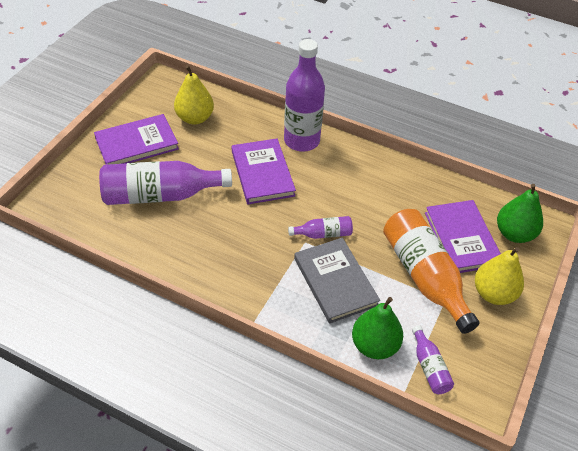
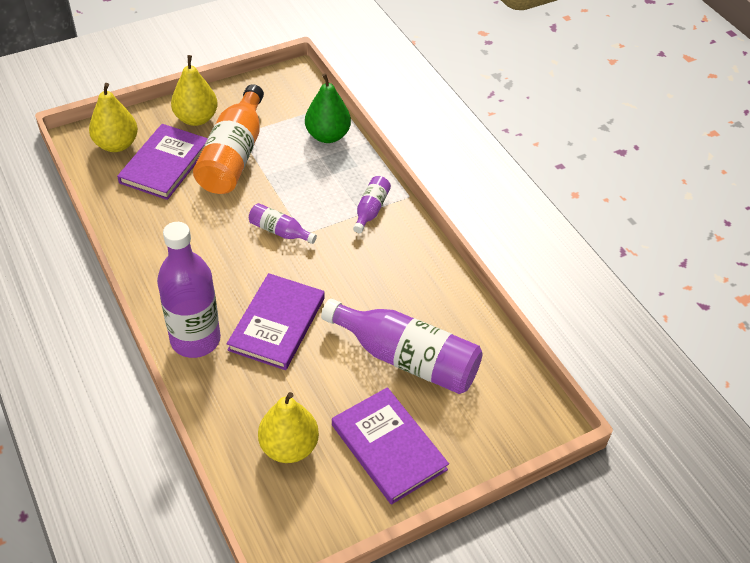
camera: 145 degrees left, 0 degrees up
(137, 144) = (388, 447): purple book -> purple book turned 45 degrees clockwise
(335, 282) = (311, 190): grey book -> none
(429, 367) = (302, 106): purple bottle -> purple bottle (371, 210)
(514, 234) = (116, 145): green pear -> yellow pear

